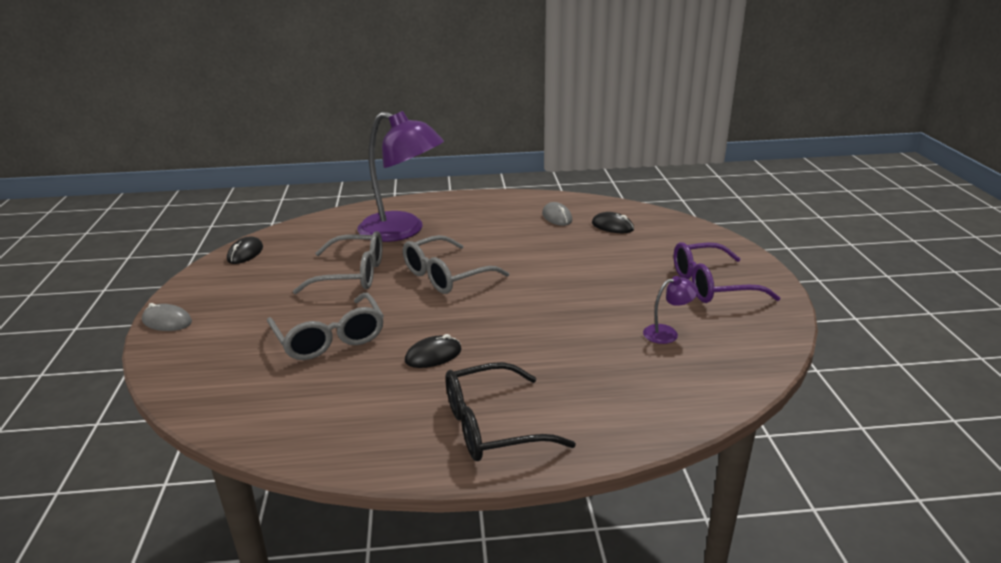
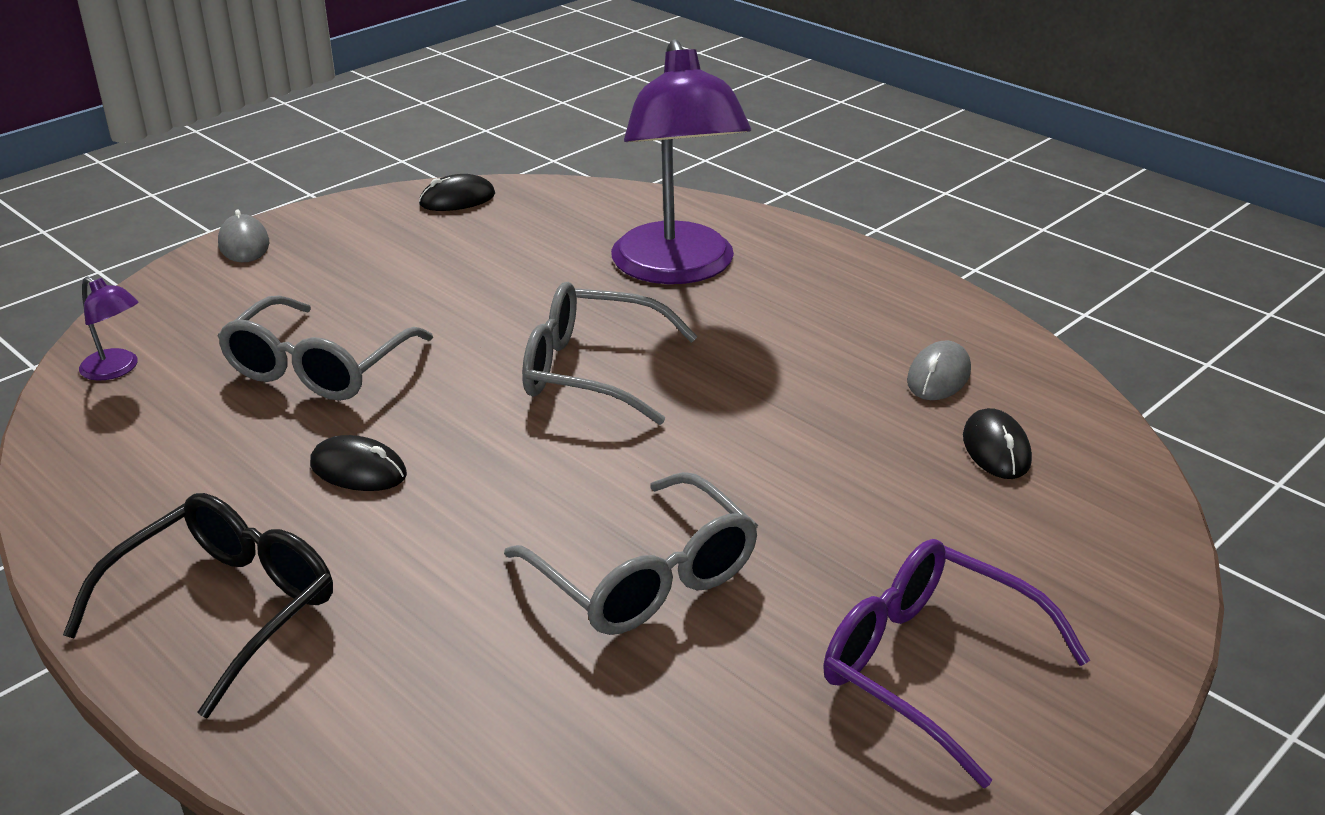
camera: 50 degrees right, 5 degrees up
(352, 274) = (499, 298): grey glasses -> grey glasses (645, 578)
(491, 426) = (226, 609): black glasses -> black glasses turned 90 degrees clockwise
(667, 333) = (677, 679): purple lamp -> purple lamp (117, 369)

